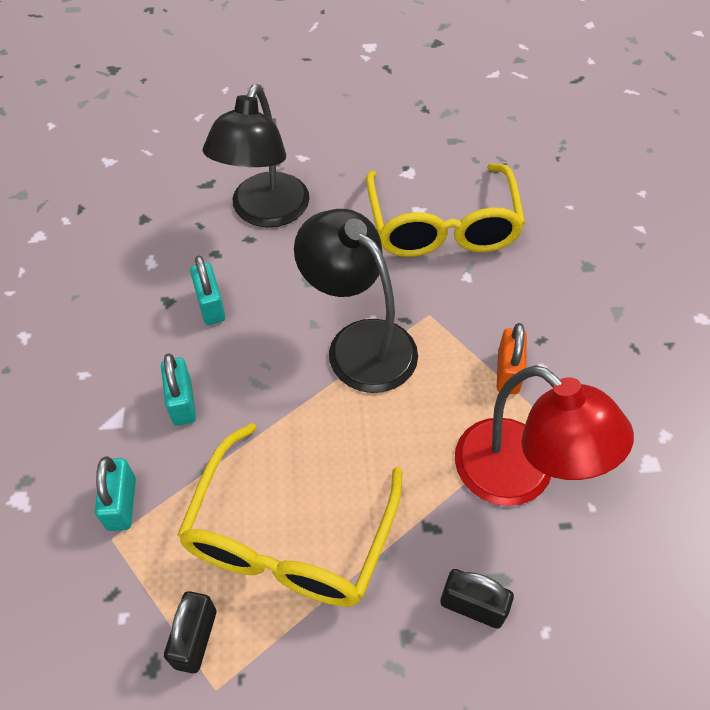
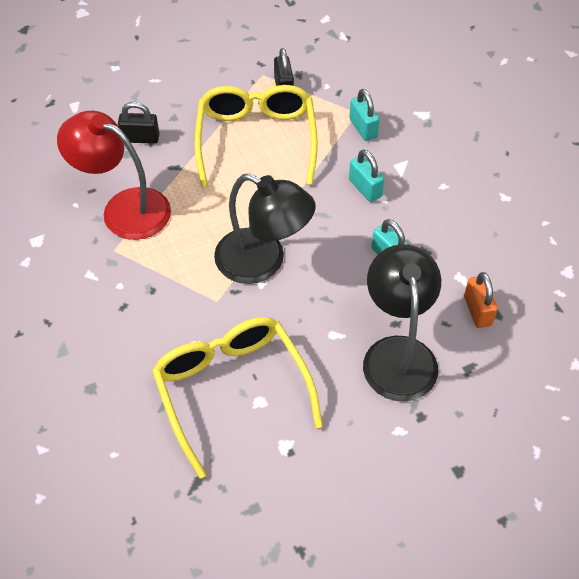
camera: 160 degrees right, 0 degrees up
(508, 372) = (145, 273): orange padlock -> orange padlock (477, 310)

